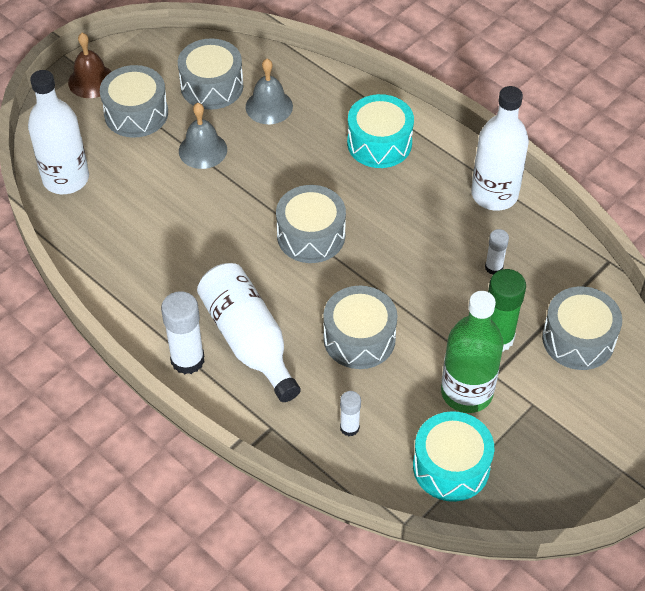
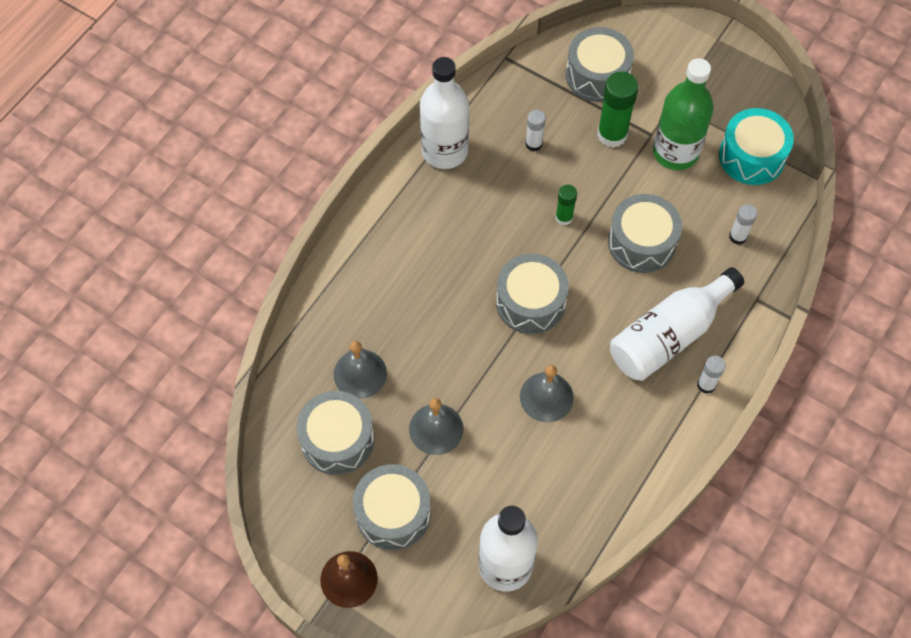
camera: 100 degrees left, 10 degrees up
(187, 360) = (706, 385): white glue stick -> white glue stick, size x0.56
(210, 231) = (546, 397): none -> grey bell
(379, 143) = (395, 258): turquoise drum -> none
(401, 278) = (564, 217): none -> green glue stick

